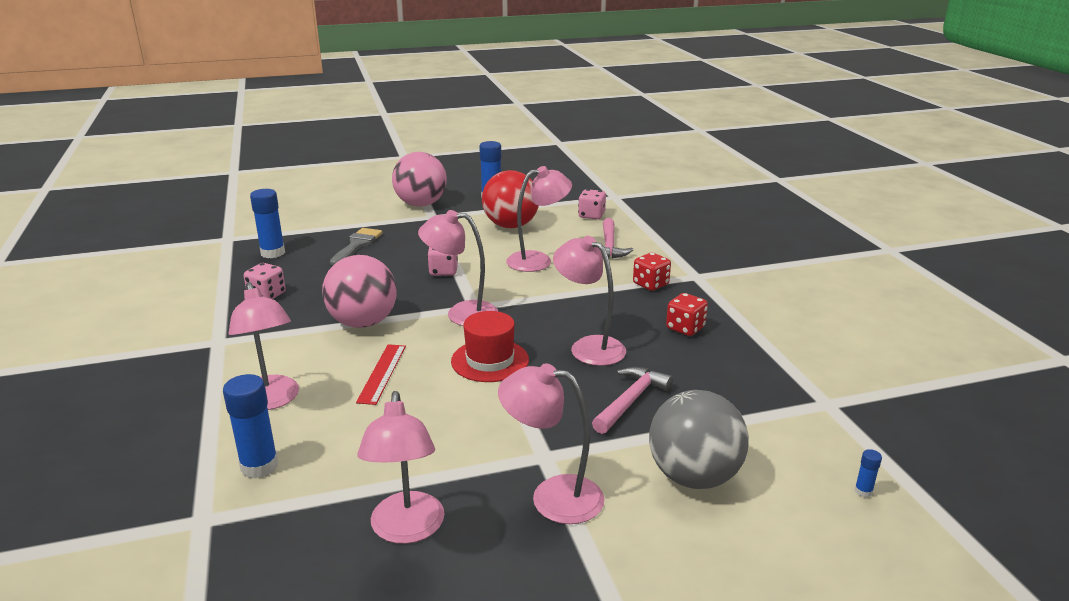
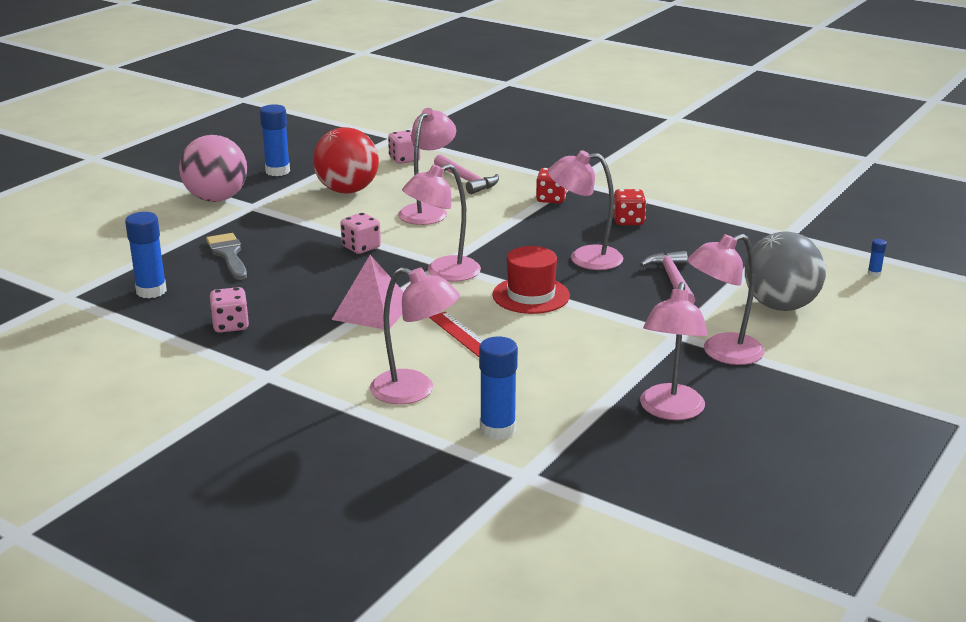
camera: 40 degrees left, 0 degrees up
(363, 323) = (372, 311): pink ball -> pink pyramid
(407, 530) = (670, 411): pink lamp -> pink lamp turned 60 degrees clockwise

